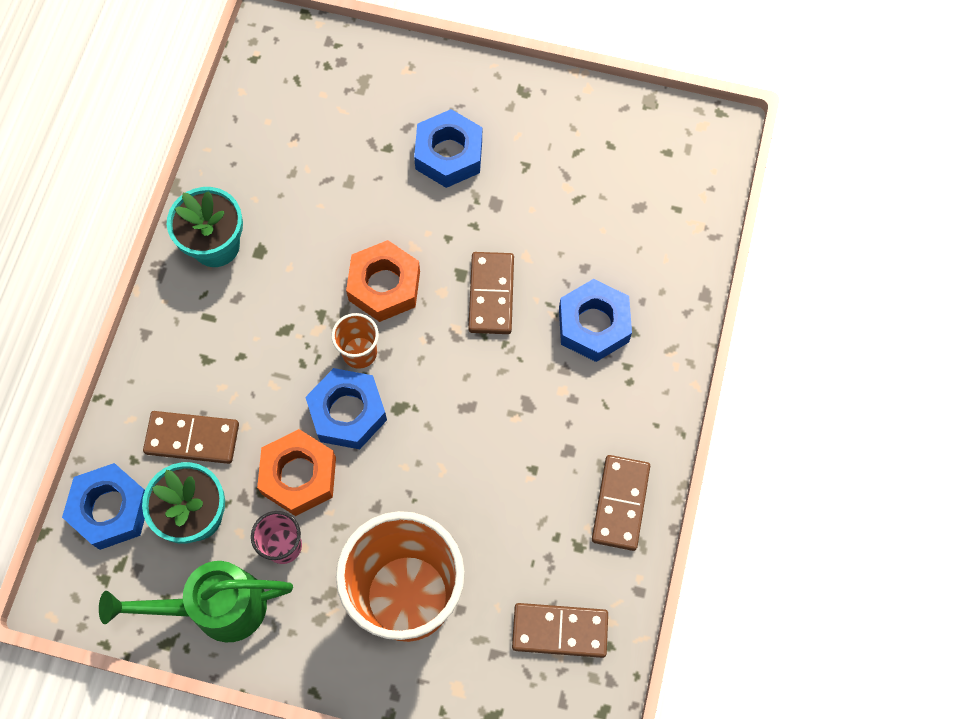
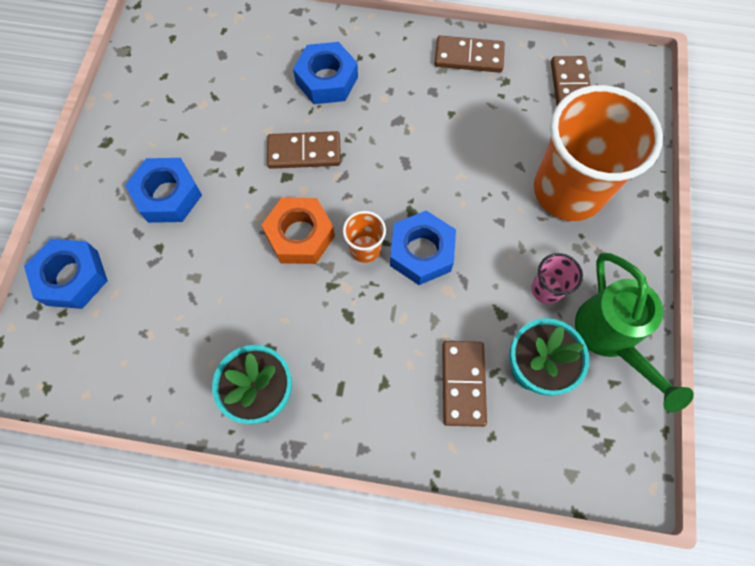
camera: 95 degrees left, 0 degrees up
(110, 509) = (543, 450): blue nut -> blue nut (72, 278)
(299, 476) = (483, 285): orange nut -> none

